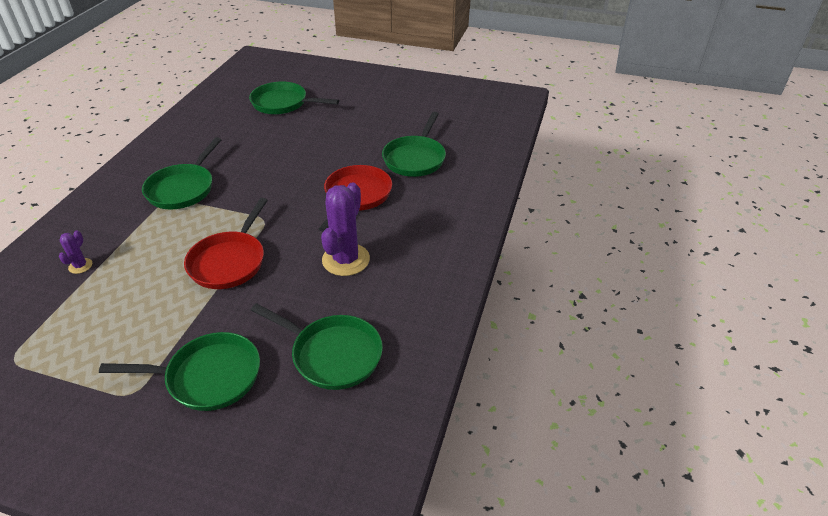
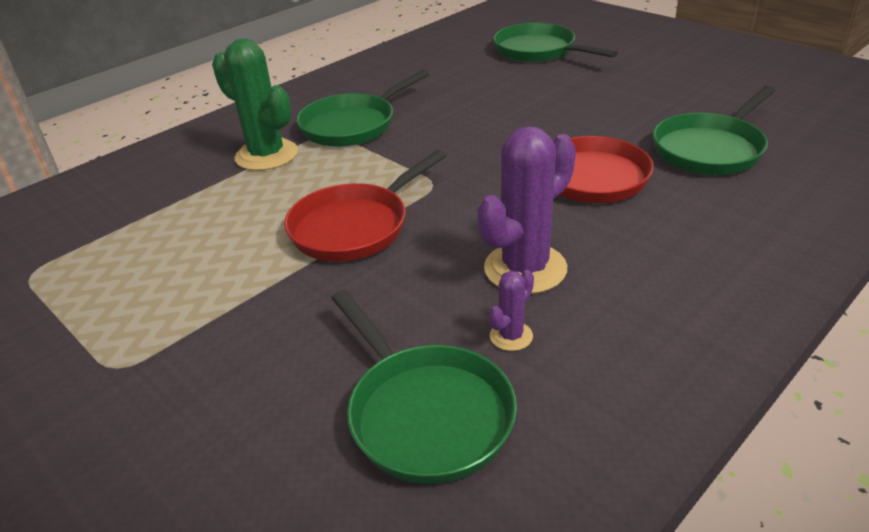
camera: 30 degrees right, 5 degrees down
(80, 266) = (178, 186): purple cactus -> purple cactus (511, 336)
(133, 226) = (267, 155): none -> green cactus
(208, 377) = (225, 380): green pan -> none

